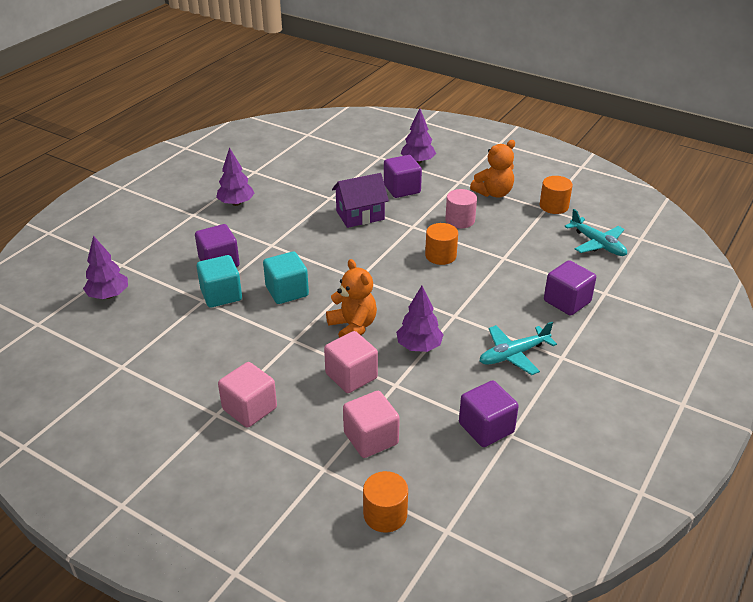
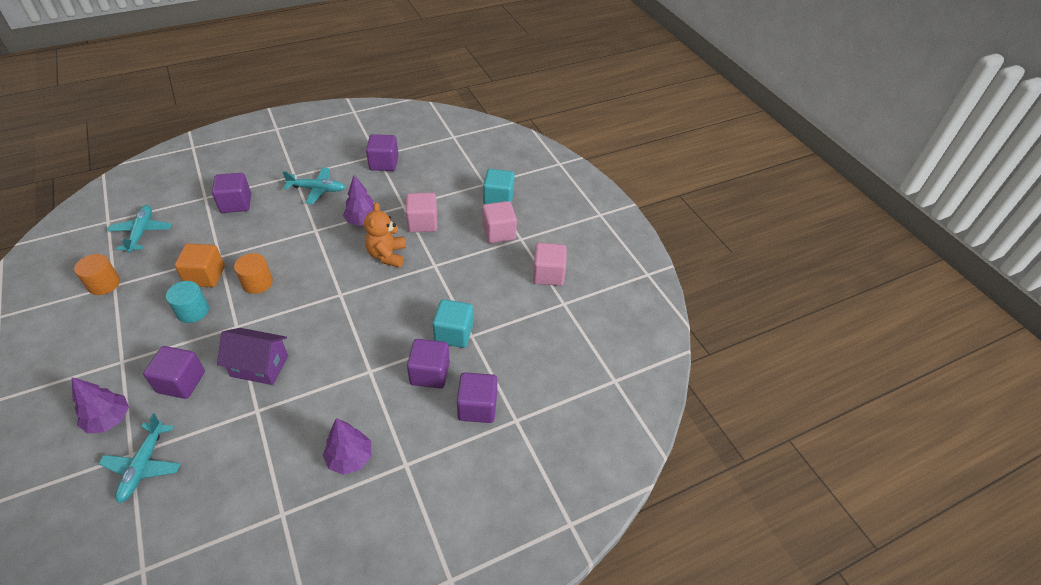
camera: 150 degrees left, 10 degrees up
(108, 295) = (544, 383): purple tree -> none
(160, 259) = (477, 407): none -> purple cube
(287, 291) = (402, 310): turquoise cube -> turquoise cube (498, 199)
(365, 156) = (143, 465): none -> turquoise plane
(371, 438) = (447, 186): pink cube -> pink cube (548, 274)
(385, 514) = (473, 153): orange cylinder -> none
(460, 220) = (192, 311): pink cylinder -> turquoise cylinder
(490, 241) = (205, 276): none -> orange cube
(493, 193) = (119, 327): orange teddy bear -> none

